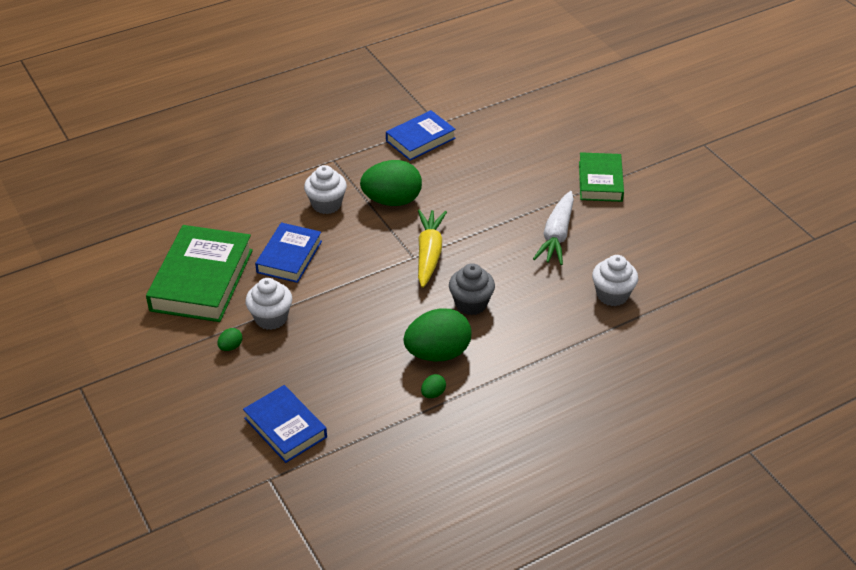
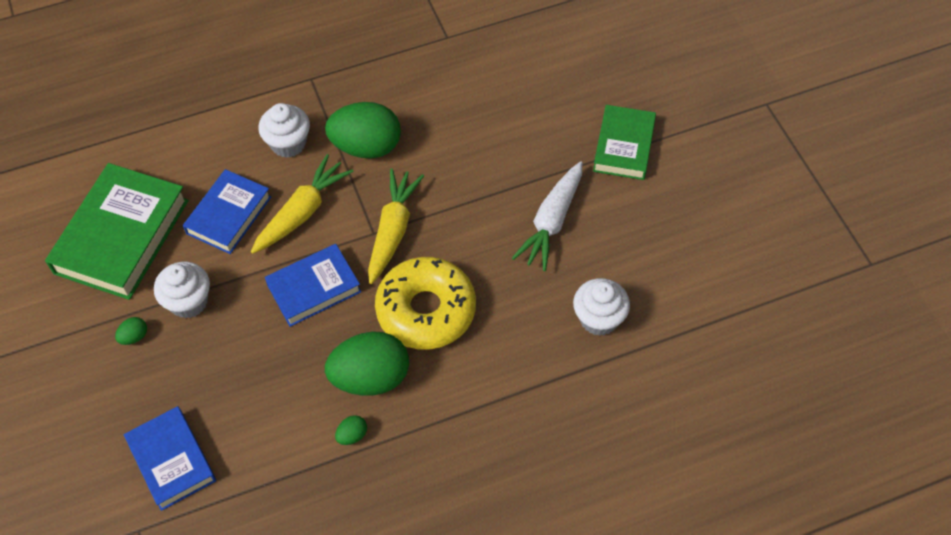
camera: 10 degrees right, 15 degrees up
(351, 249) = (302, 212): none -> yellow carrot
(420, 139) = (420, 59): blue book -> blue book (314, 288)
(471, 304) = (426, 310): grey cupcake -> yellow donut

